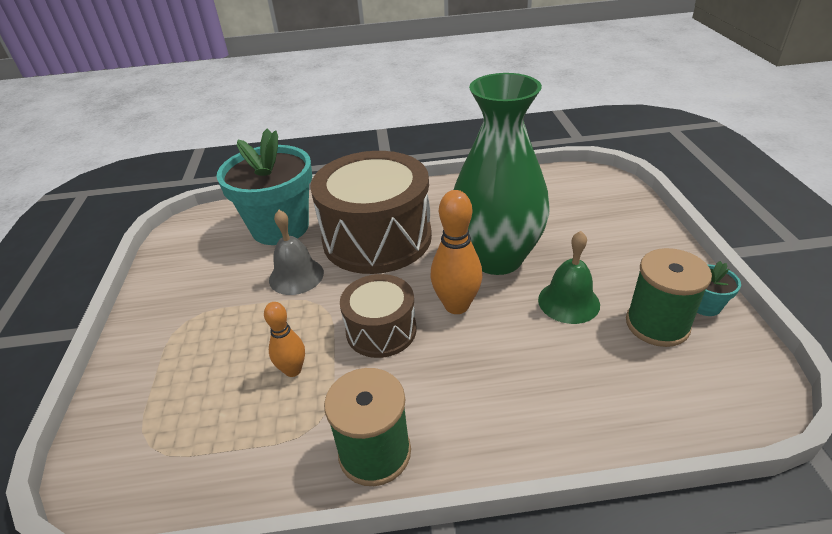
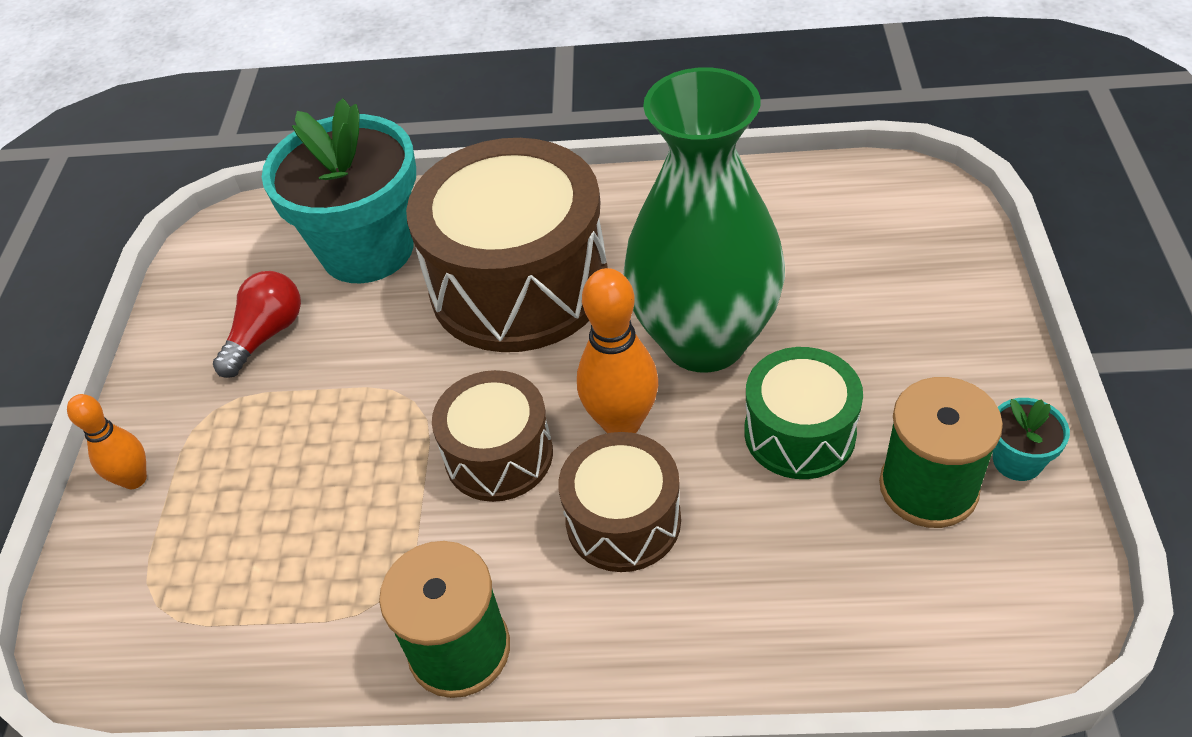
camera: 10 degrees right, 10 degrees up
(219, 276) = (266, 335): none -> red light bulb
(293, 370) = (361, 509): orange bowling pin -> orange bowling pin (134, 479)
(296, 276) = (383, 345): grey bell -> none
(470, 361) = (623, 520): none -> brown drum
(568, 302) = (799, 433): green bell -> green drum

